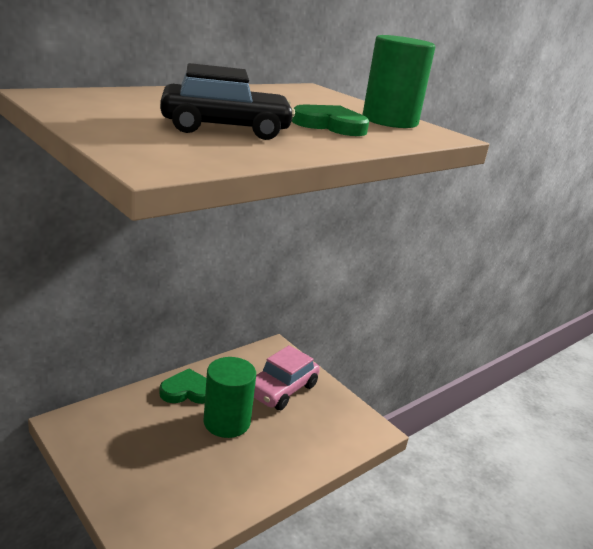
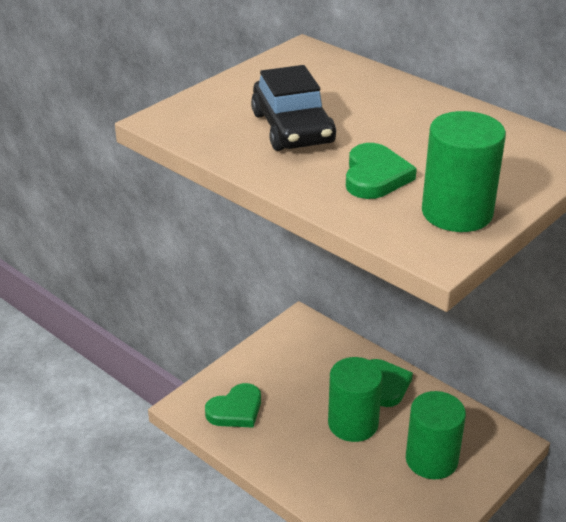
camera: 85 degrees right, 10 degrees up
(174, 503) = (236, 410): none -> green heart
(281, 389) = (431, 459): pink car -> green cylinder

